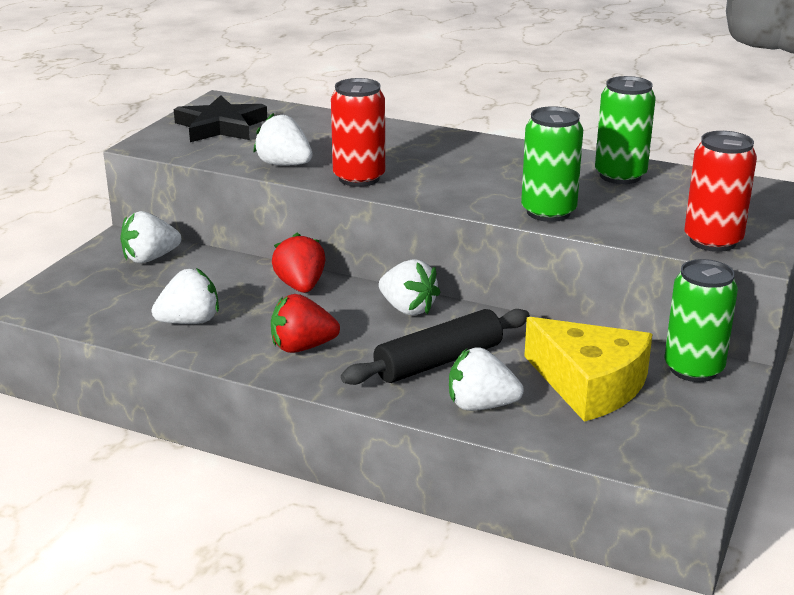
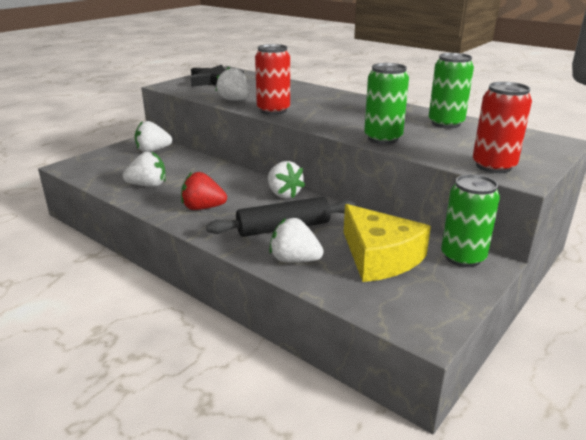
camera: 15 degrees right, 0 degrees up
(300, 286) = (227, 174): red strawberry -> none

